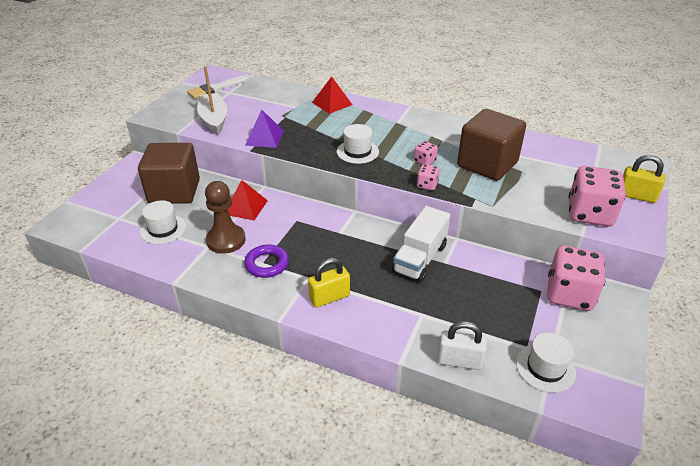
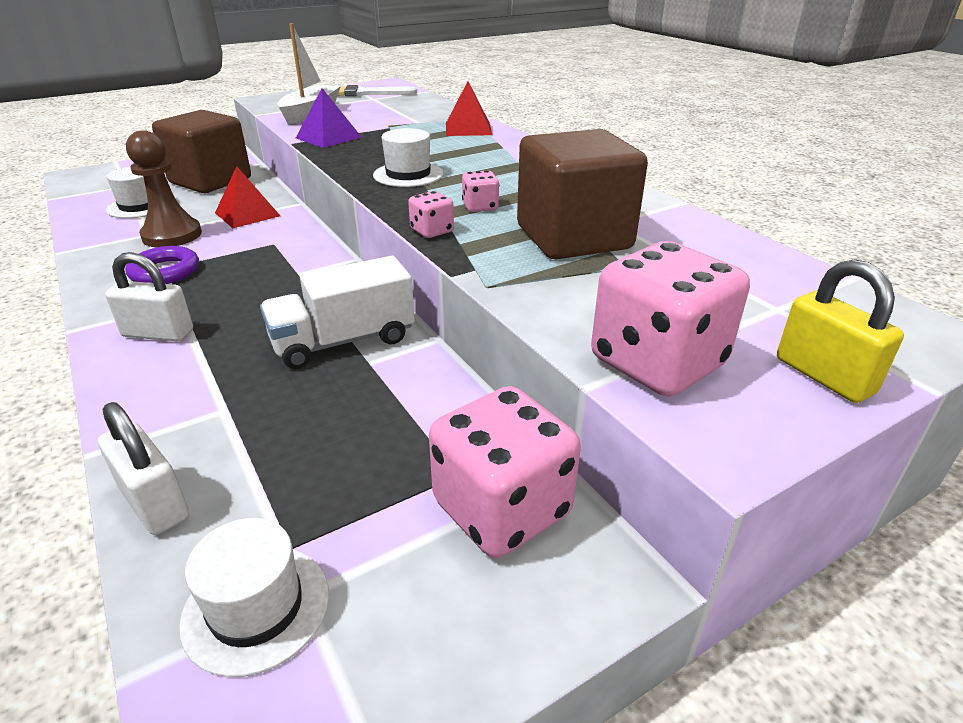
camera: 35 degrees right, 5 degrees down
(329, 297) = (158, 333): yellow padlock -> white padlock

